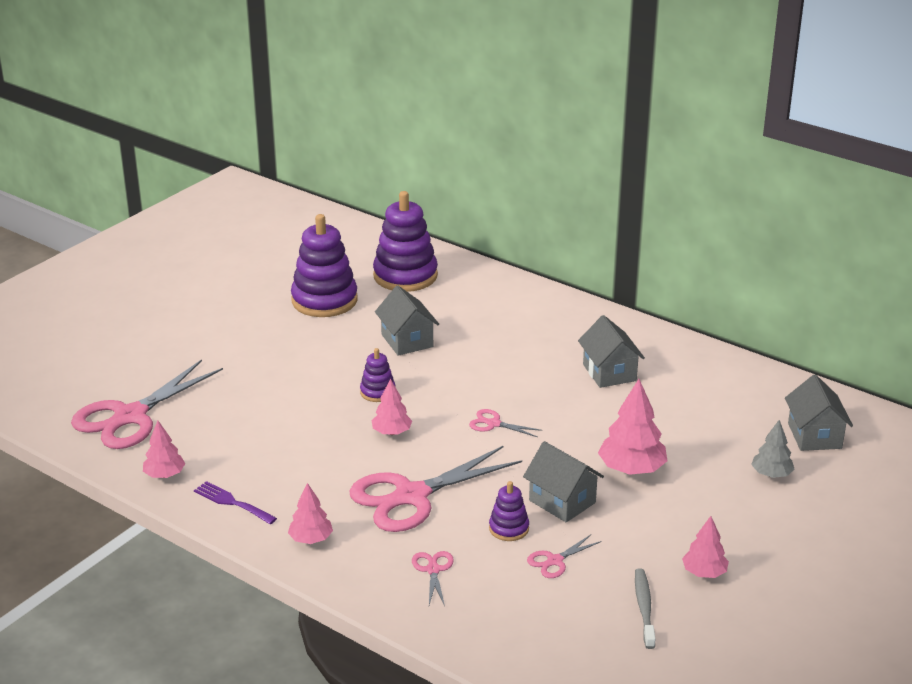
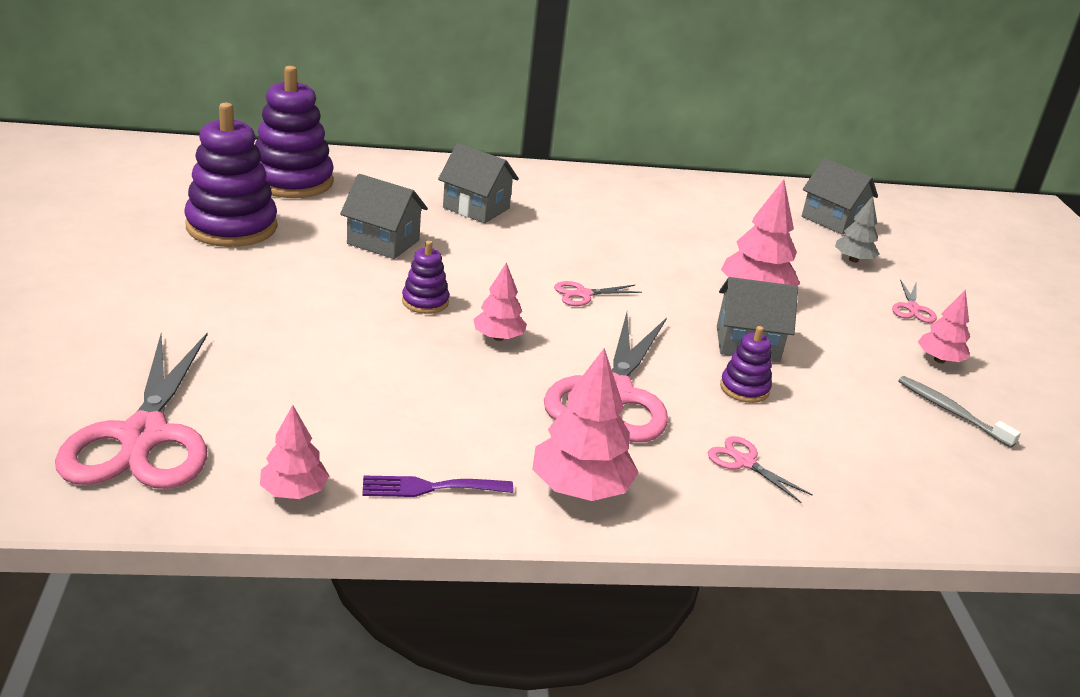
camera: 45 degrees left, 0 degrees up
(311, 539) = (580, 489): pink tree -> pink tree, size x1.63
(555, 561) = (826, 402): pink scissors -> pink scissors (912, 308)
(609, 372) = (612, 217): grey house -> grey house (476, 208)

